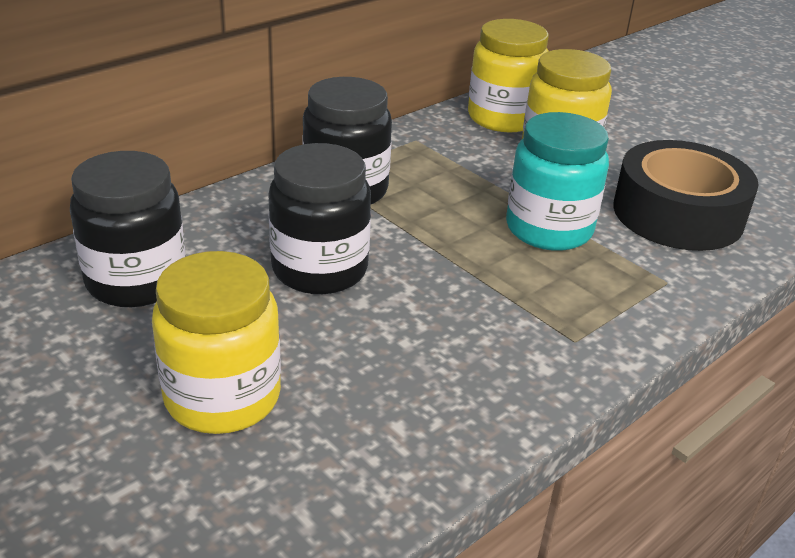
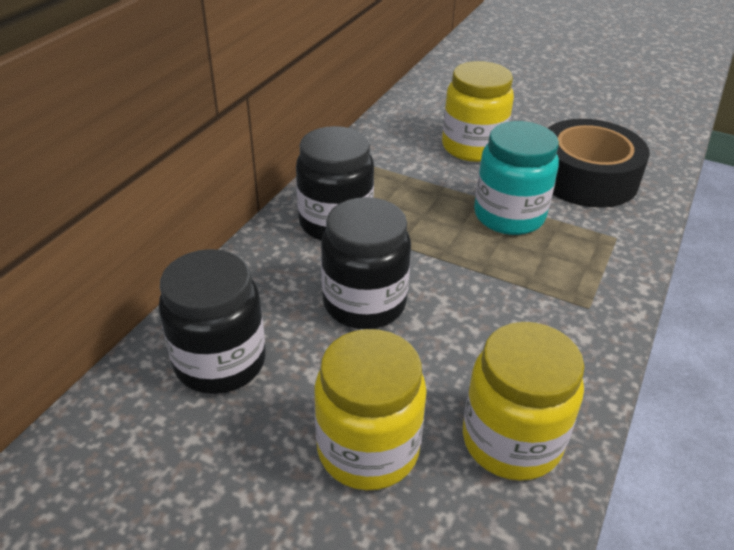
camera: 20 degrees left, 5 degrees up
(503, 118) = (412, 125): yellow jar -> yellow jar (511, 440)

